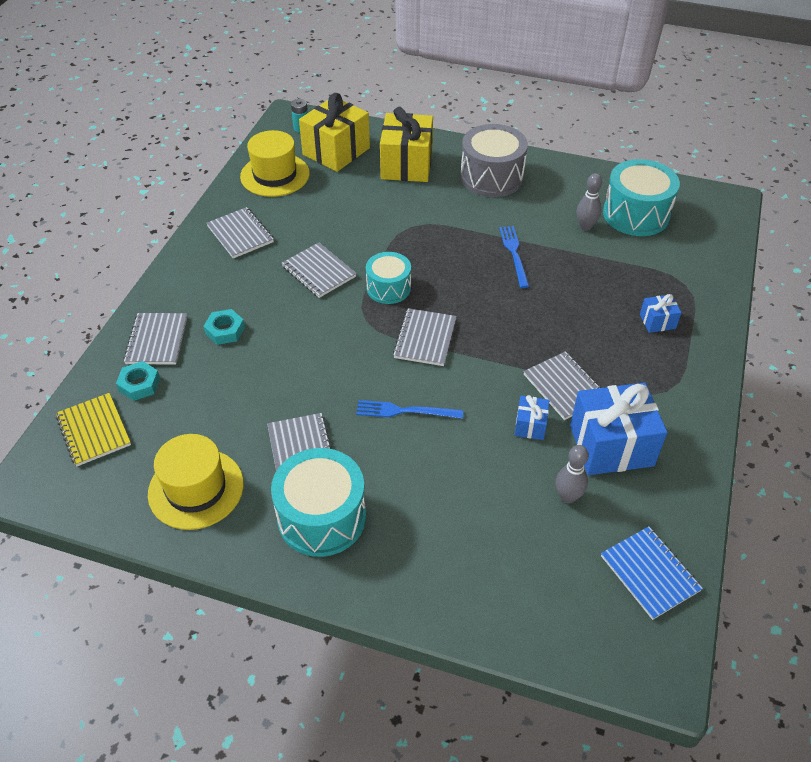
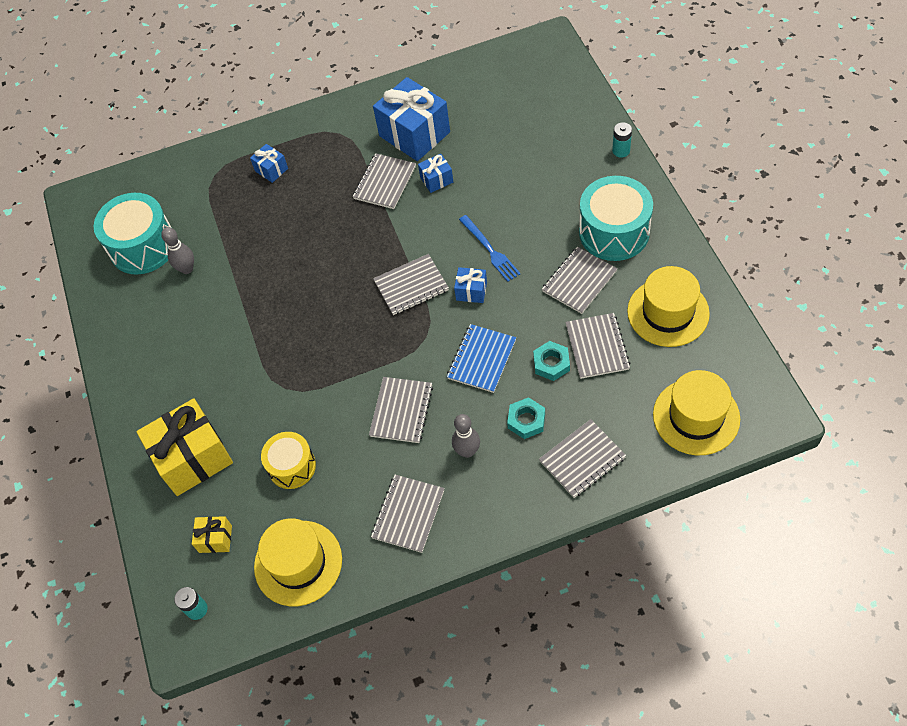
camera: 120 degrees left, 10 degrees up
(94, 431) = (696, 416): yellow notebook -> yellow hat
(139, 384) = (631, 428): turquoise nut -> turquoise nut (551, 363)
(228, 415) = (597, 347): none -> grey notebook
(336, 151) = (215, 539): yellow gift -> yellow gift, size x0.47
(344, 202) = (292, 466): none -> yellow drum
(376, 372) = (471, 291): none -> blue gift
(388, 288) = (377, 347): turquoise drum -> none
(414, 607) = (621, 151): none -> turquoise battery
(491, 177) = (162, 376): grey drum -> none
(514, 254) = (262, 293): blue fork -> none
(567, 496) = (475, 132): grey bowling pin -> grey bowling pin (467, 451)
(649, 573) = (492, 73): blue notebook -> blue notebook (481, 359)

